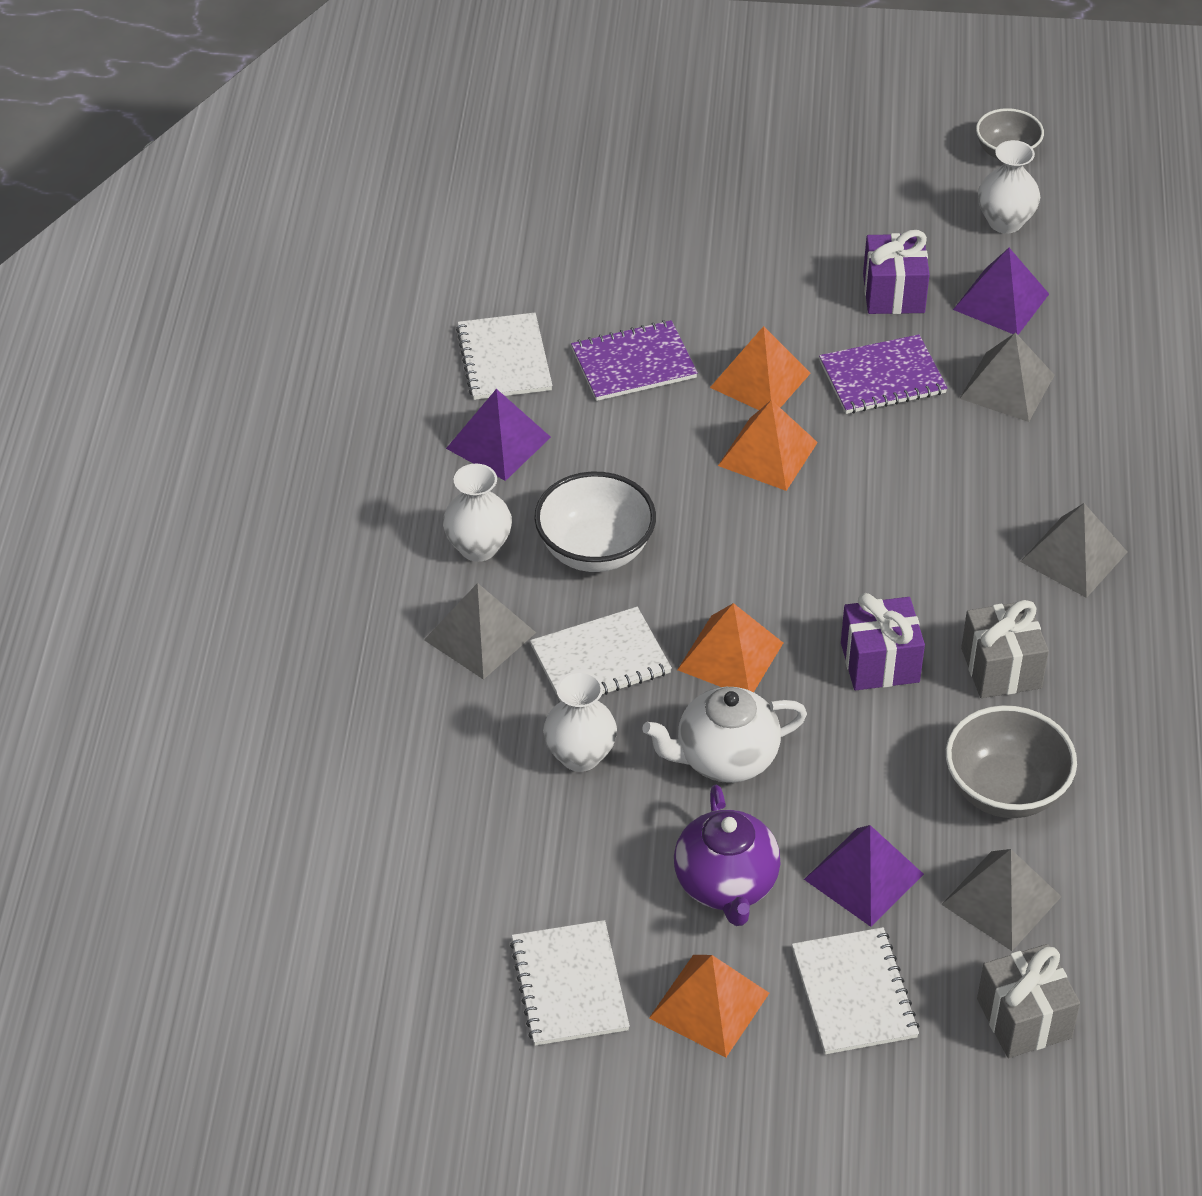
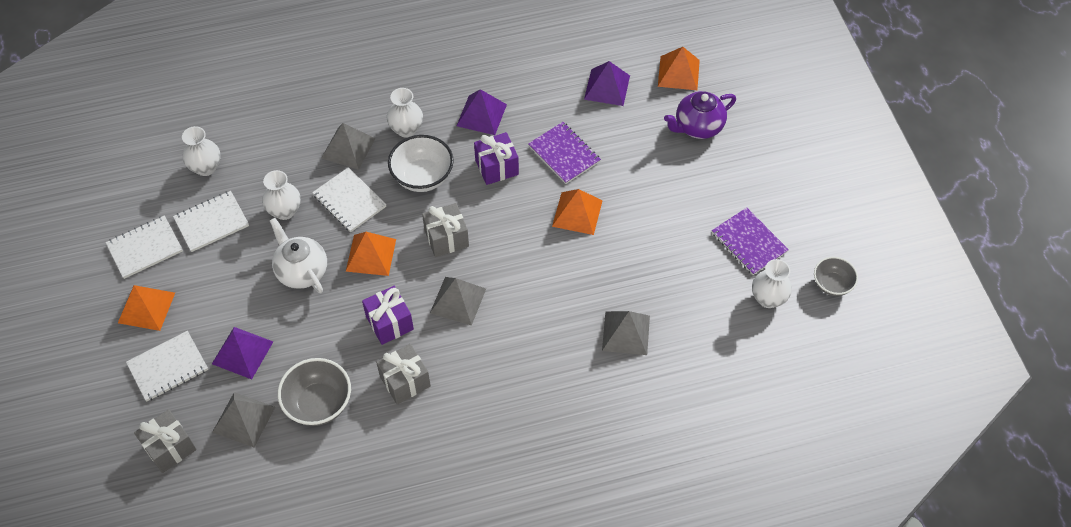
camera: 70 degrees right, 10 degrees up
(420, 855) = (206, 167): none -> white vase
(504, 359) = (542, 99): white notebook -> white notebook (211, 222)
(726, 885) = (221, 294): purple teapot -> purple teapot (698, 127)
(739, 550) = (446, 238): none -> grey gift
(767, 454) = (522, 232): orange pyramid -> orange pyramid (678, 73)
(882, 377) = (605, 269): purple notebook -> purple notebook (749, 242)
(893, 293) = (677, 257): purple gift -> purple gift (496, 167)
(1001, 301) = (696, 313): purple pyramid -> purple pyramid (607, 87)
(1073, 556) = (502, 398): grey pyramid -> grey pyramid (458, 300)

